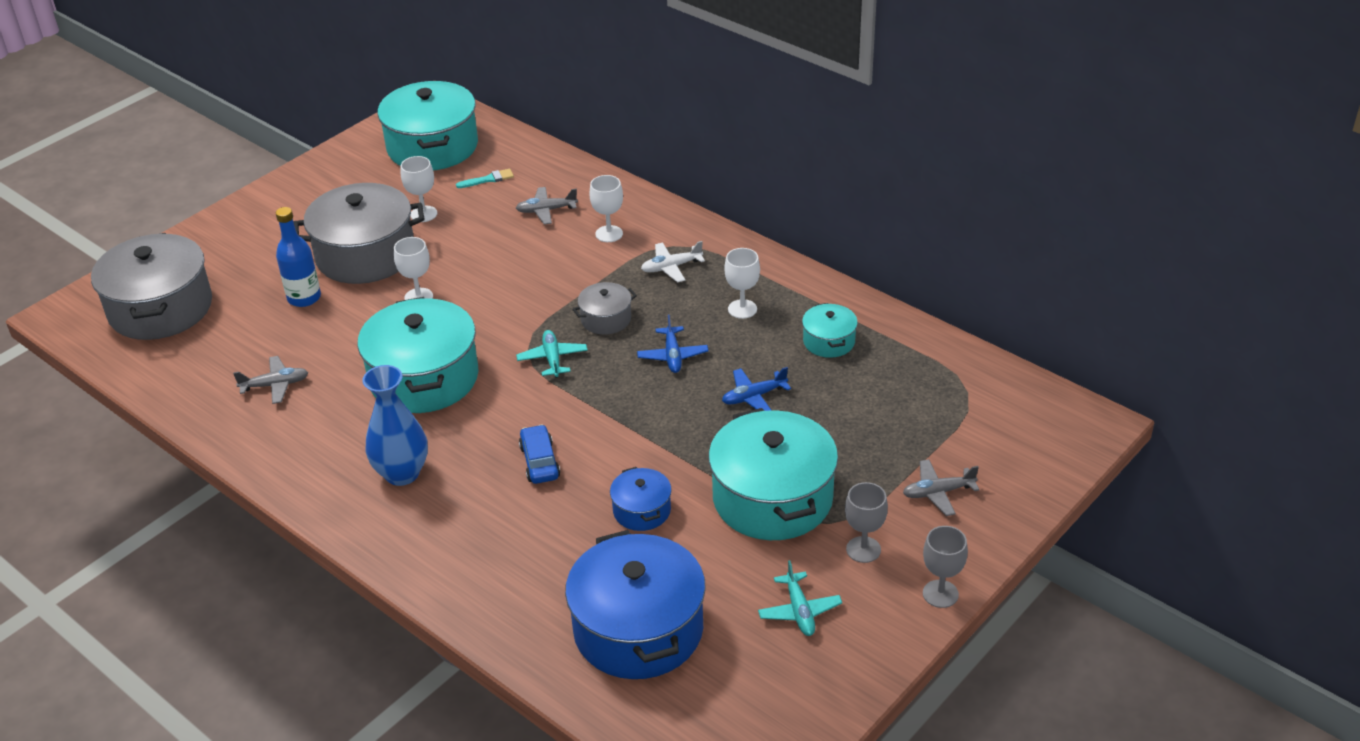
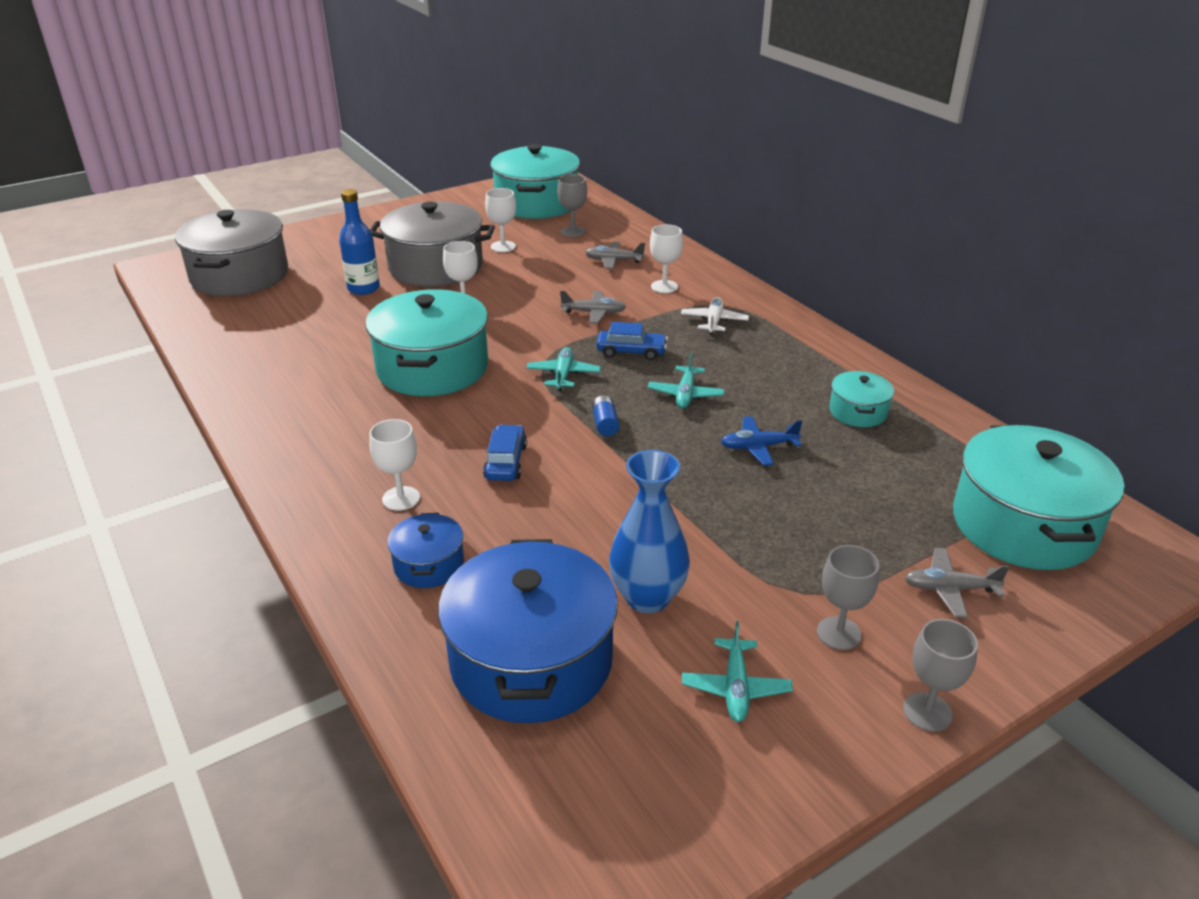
camera: 15 degrees right, 5 degrees down
(275, 385) = (295, 348): grey plane -> grey plane (594, 313)
(402, 473) = (364, 444): blue vase -> blue vase (647, 597)
(488, 179) = (573, 232): turquoise brush -> grey goblet
(606, 319) = (631, 352): grey pot -> blue car
(612, 403) = (605, 424): none -> blue battery
(642, 510) = (592, 532): blue pot -> blue pot (429, 565)
(671, 267) = (714, 321): white plane -> white plane turned 105 degrees clockwise
(672, 356) = (685, 394): blue plane -> turquoise plane
(742, 309) = (773, 367): white goblet -> white goblet (401, 498)
(772, 498) = (745, 551): turquoise pot -> turquoise pot (1023, 525)

